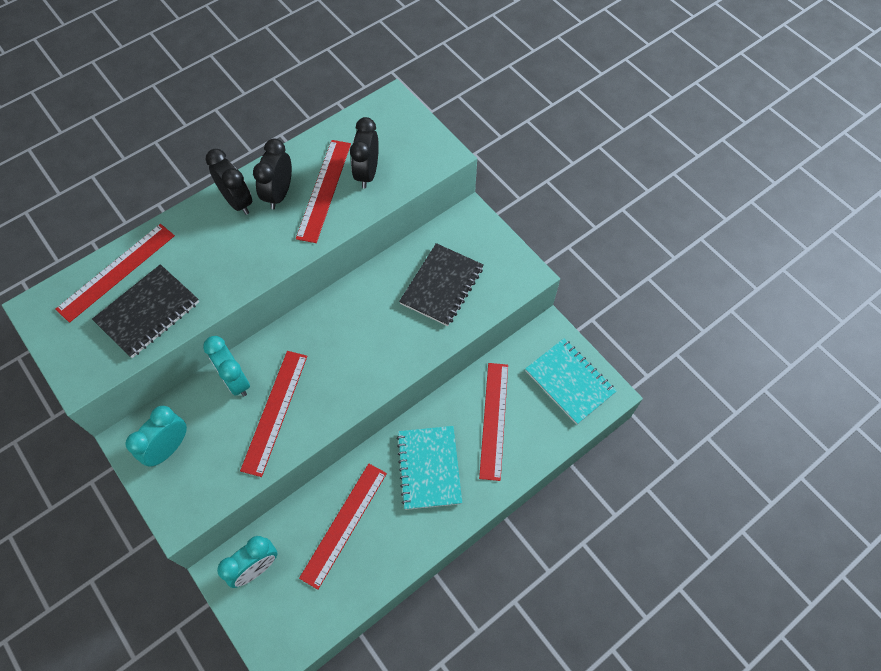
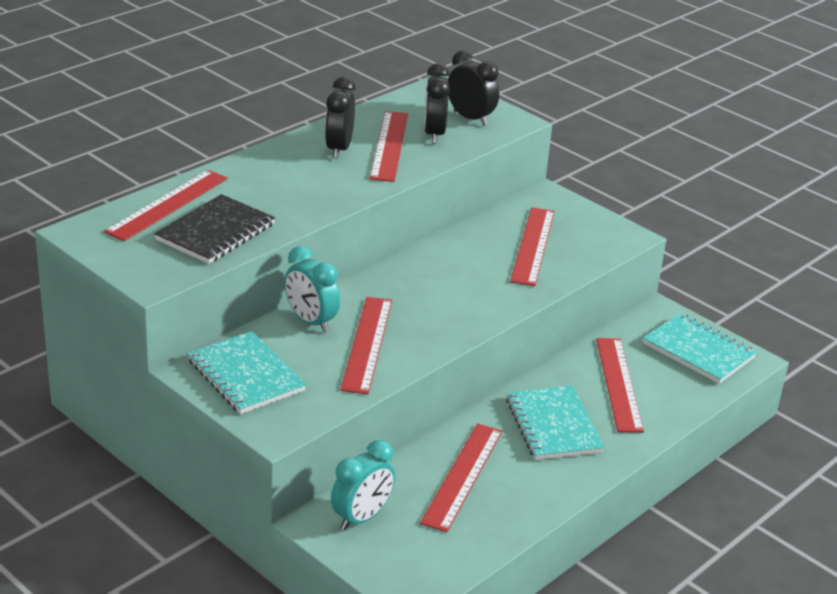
camera: 10 degrees left, 30 degrees down
(169, 448) = (245, 376): turquoise clock -> turquoise notebook
(237, 202) = (292, 154): black clock -> black clock (470, 118)
(442, 286) = (533, 246): black notebook -> red ruler

